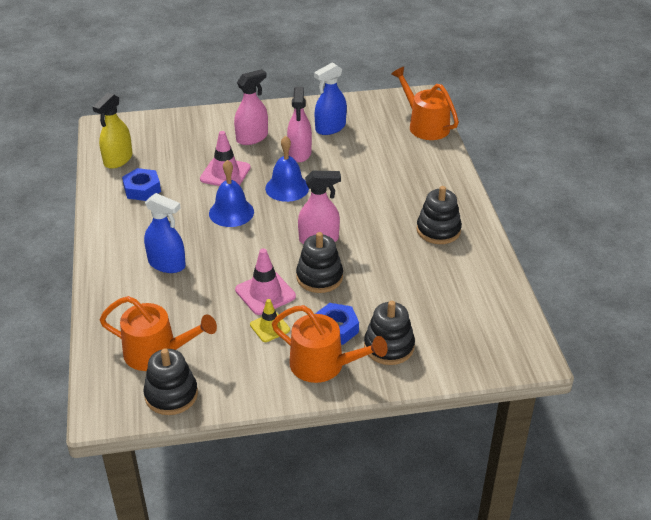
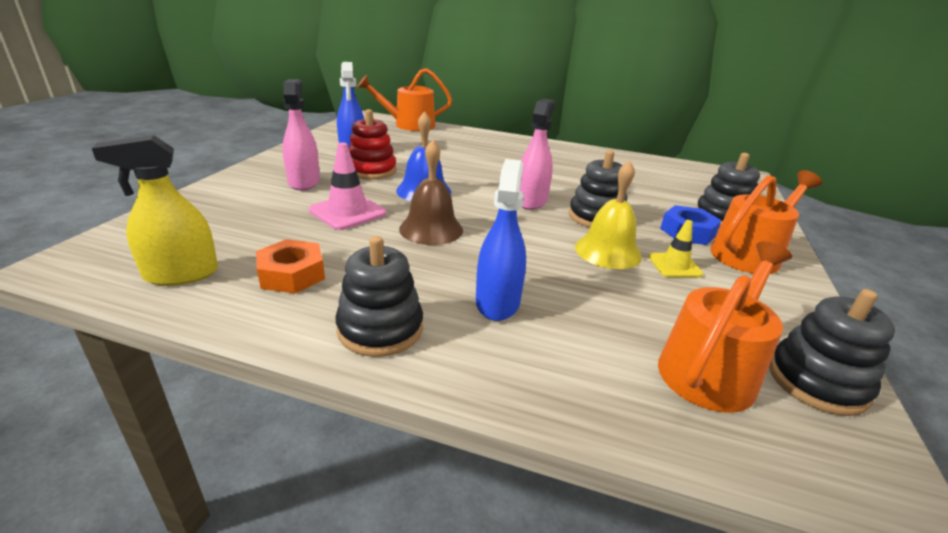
camera: 65 degrees left, 10 degrees down
(118, 159) = (181, 274): yellow spray bottle -> yellow spray bottle turned 105 degrees clockwise
(142, 189) = (292, 274): blue nut -> orange nut
(167, 264) = (497, 302): blue spray bottle -> blue spray bottle turned 45 degrees counterclockwise
(231, 212) = (431, 229): blue bell -> brown bell
(265, 293) = (608, 251): pink traffic cone -> yellow bell
(299, 153) = (371, 170): pink spray bottle -> red stacking toy
(438, 230) = (560, 158): black stacking toy -> black stacking toy (380, 329)

